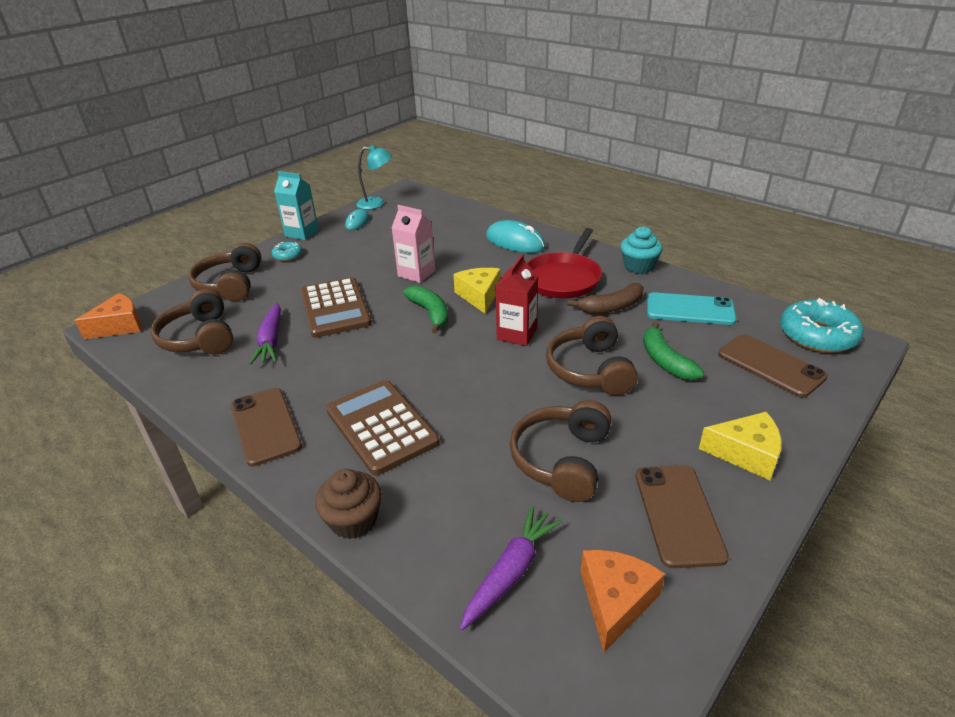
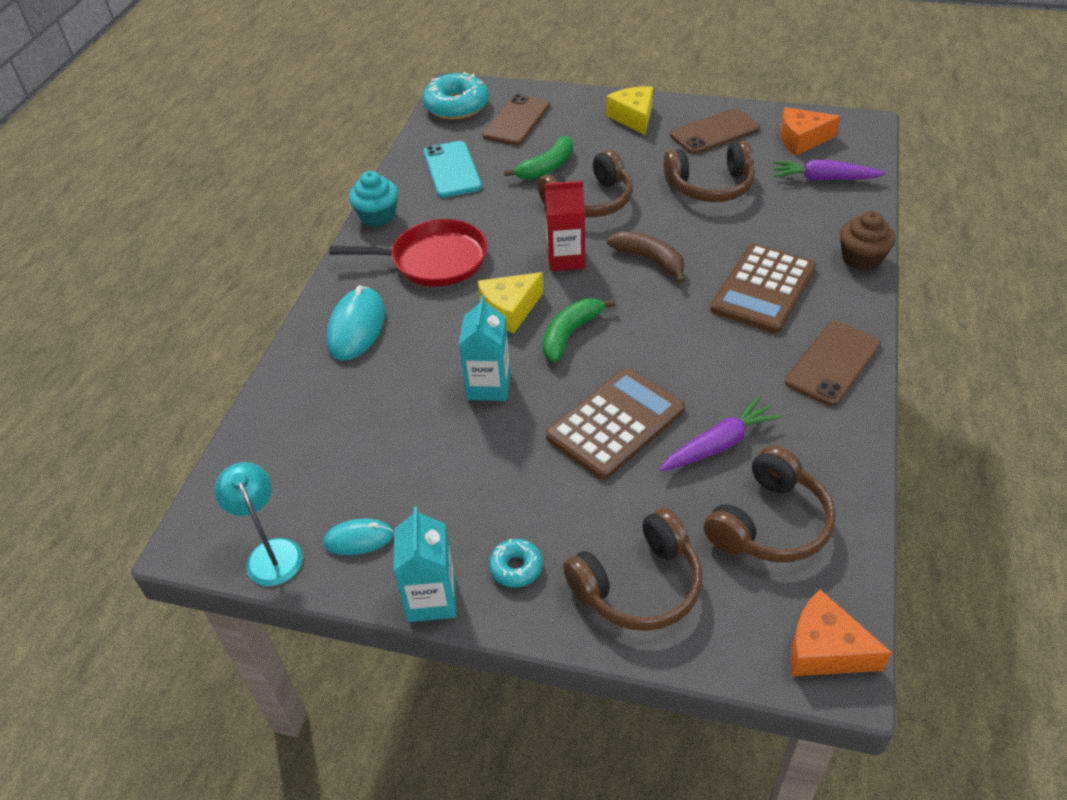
camera: 115 degrees left, 10 degrees up
(416, 273) = (489, 386): pink carton -> turquoise carton
(611, 307) = (476, 214): brown banana -> brown banana (650, 260)

